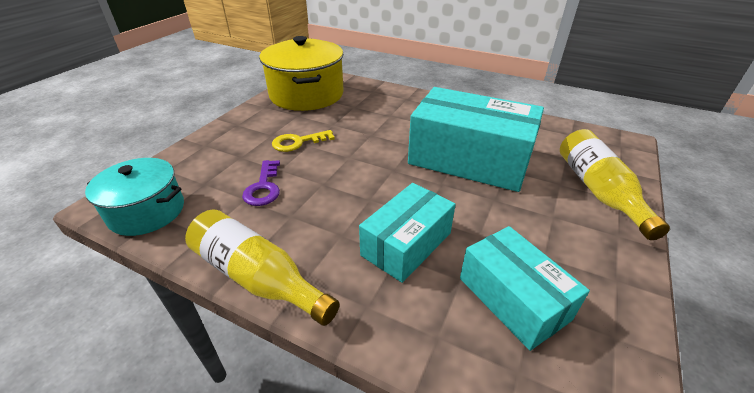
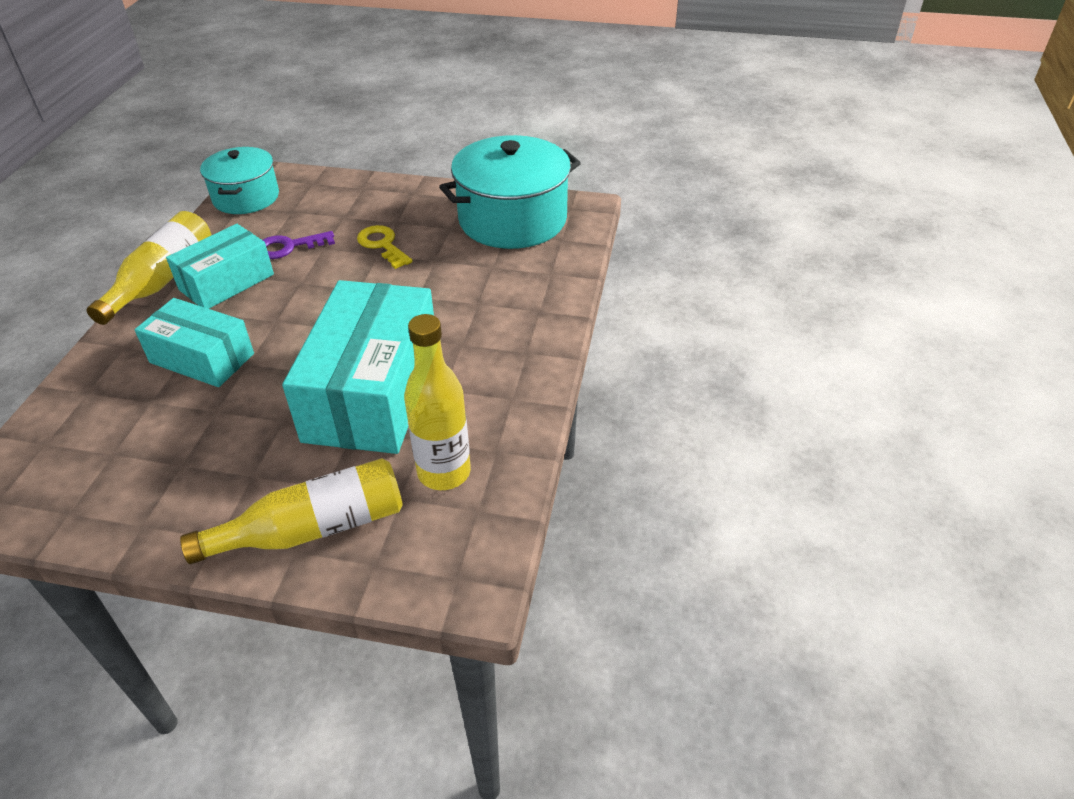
camera: 75 degrees right, 5 degrees up
(306, 94) = (512, 219): yellow pot -> turquoise pot
(513, 298) = (123, 439): turquoise box -> turquoise box (226, 282)
(543, 141) = (444, 472): none -> yellow bottle

